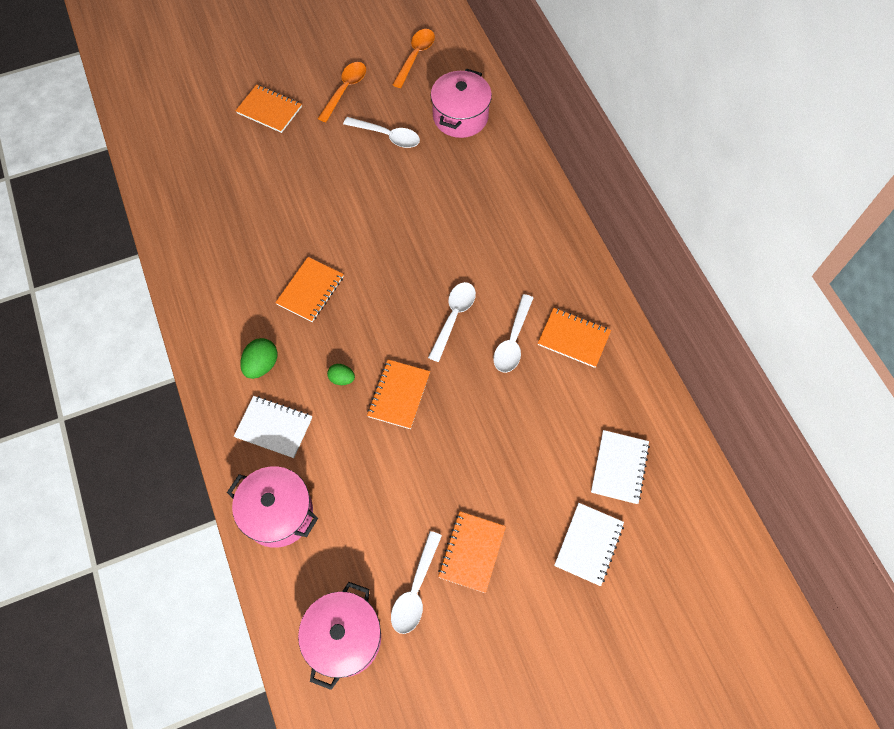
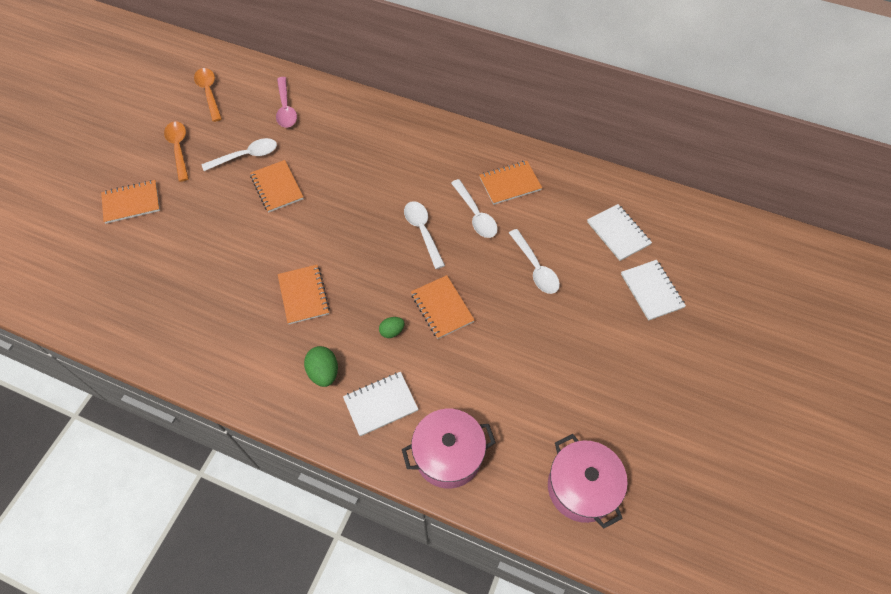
camera: 45 degrees left, 5 degrees down
(415, 589) = (589, 413): white spoon -> white spoon (535, 267)
(460, 116) = (286, 108): pink pot -> pink spoon
(471, 552) = (595, 358): orange notebook -> orange notebook (277, 187)

